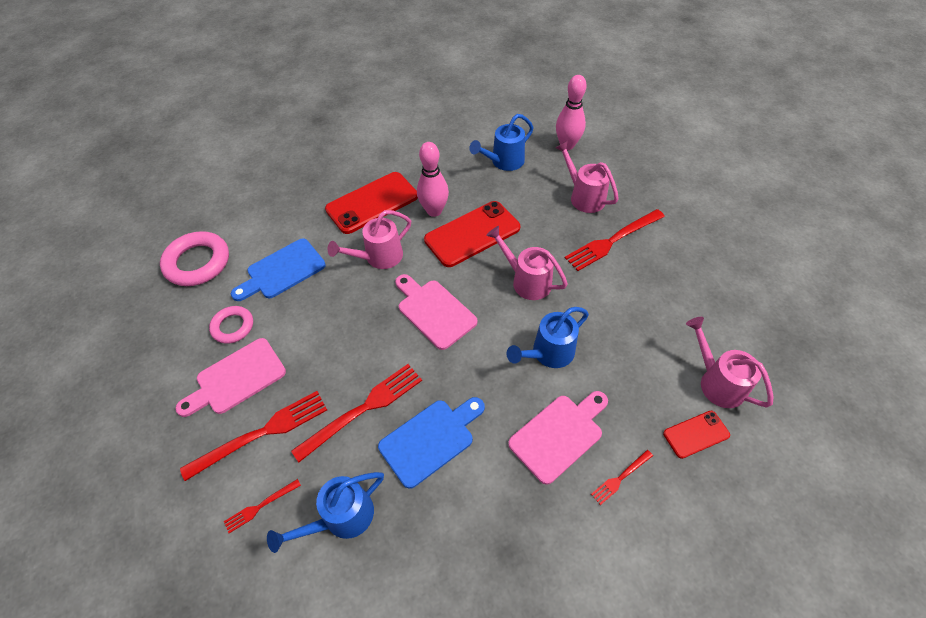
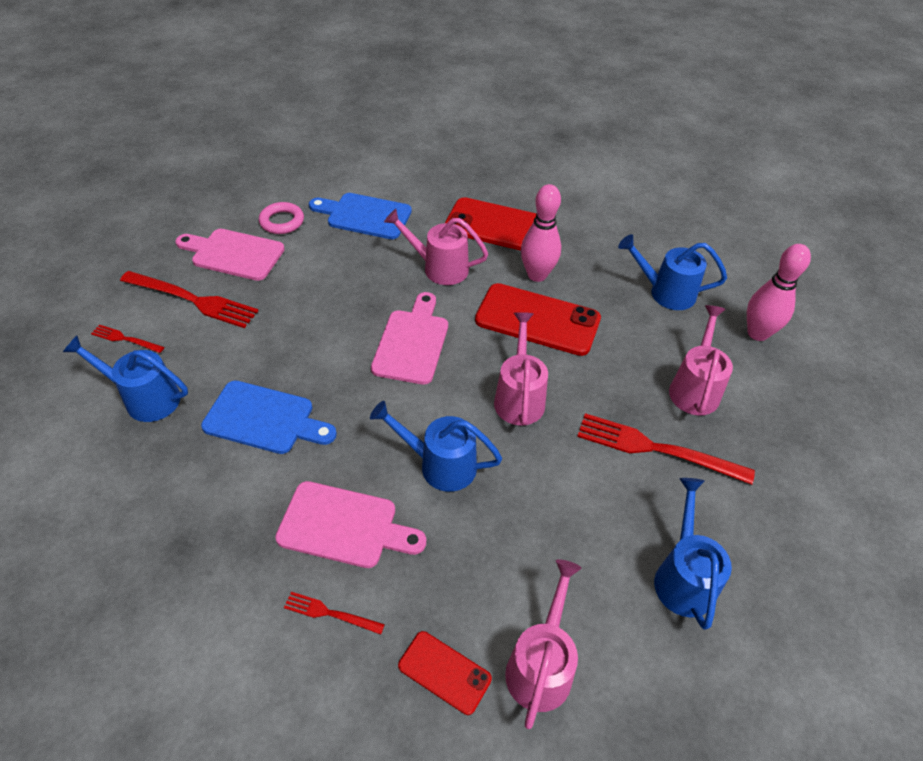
camera: 50 degrees right, 5 degrees down
(197, 262) = (328, 164): pink ring -> none
(363, 409) = (262, 352): red fork -> none
(700, 283) = (683, 576): none -> blue watering can

